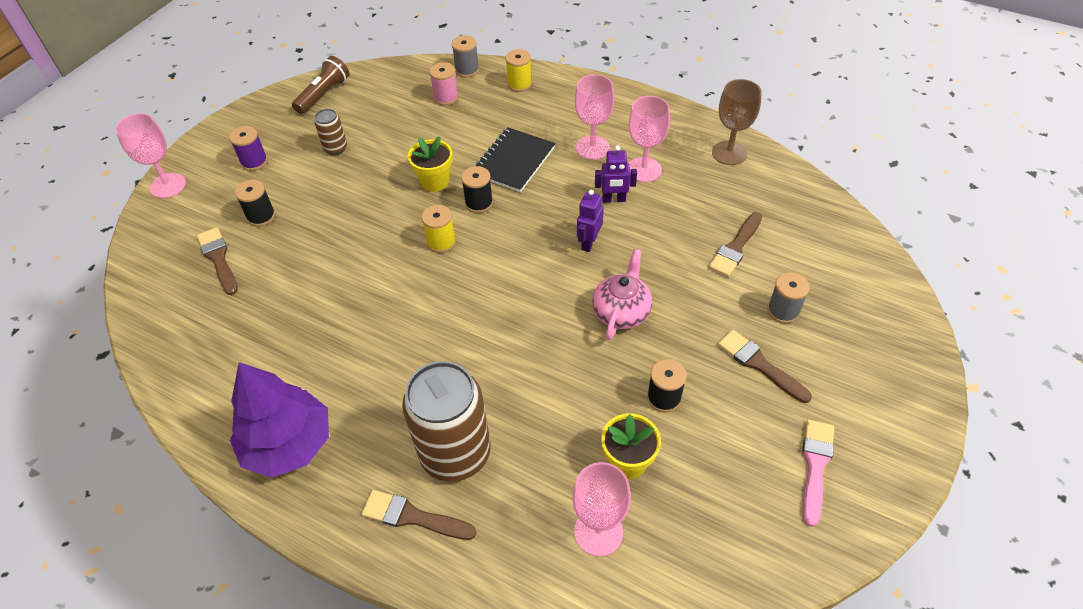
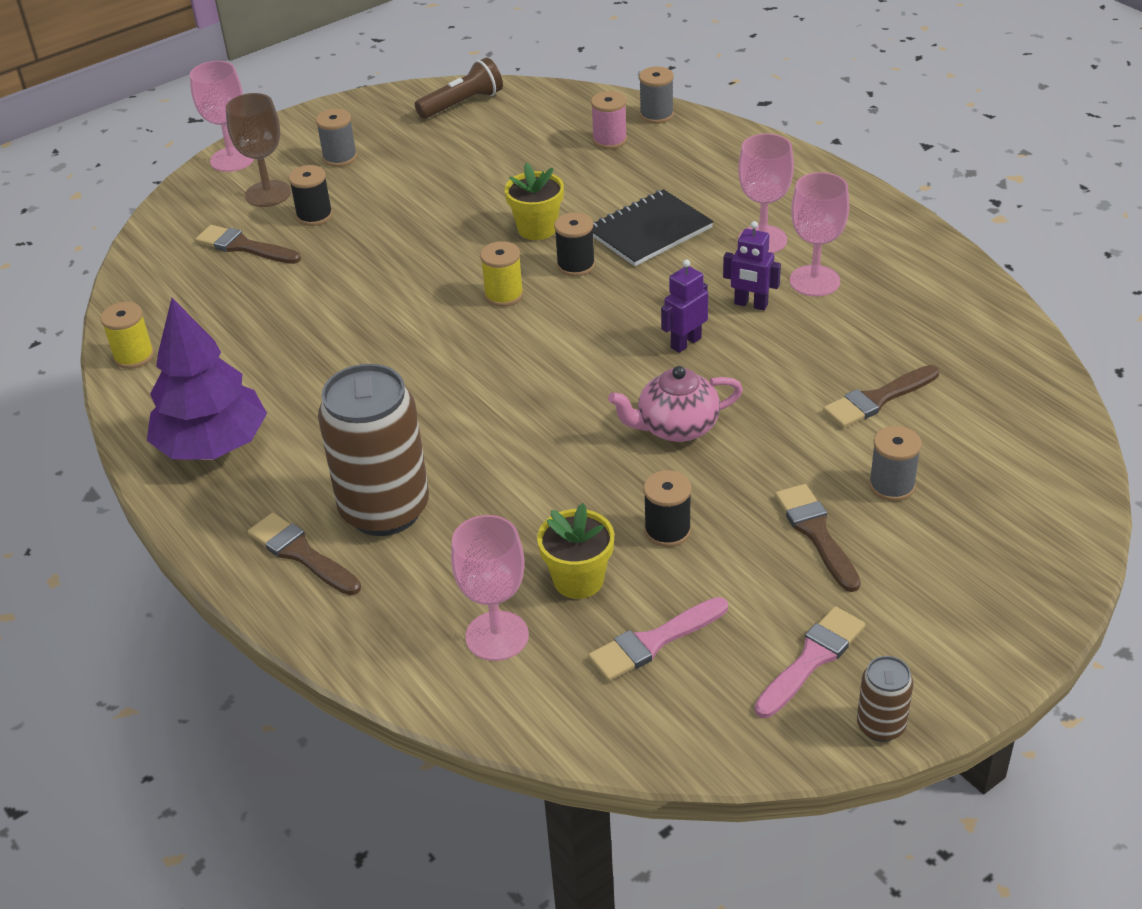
camera: 25 degrees right, 10 degrees down
(218, 258) = (244, 246): brown brush -> brown brush turned 60 degrees counterclockwise
(254, 162) = (340, 158): purple spool -> grey spool
(335, 148) = (441, 165): brown can -> brown can (881, 726)
(519, 84) = (714, 146): yellow spool -> yellow spool (134, 356)
(621, 312) = (676, 427): pink teapot -> pink teapot turned 150 degrees counterclockwise
(707, 493) = (653, 642): none -> pink brush
(729, 153) = (947, 290): brown goblet -> brown goblet (268, 194)

